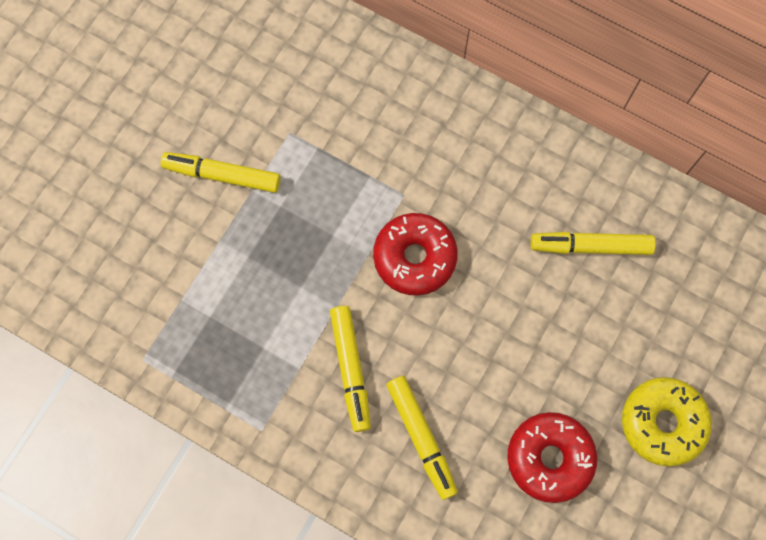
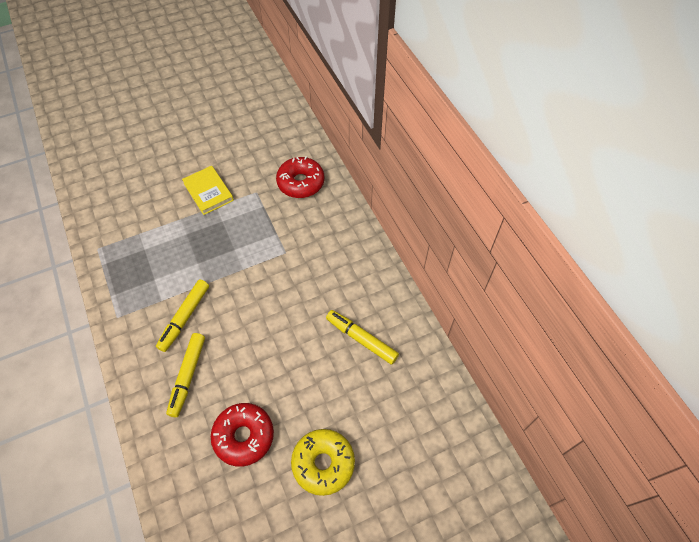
camera: 35 degrees right, 15 degrees down
(223, 175) = (208, 192): yellow marker -> yellow book
(414, 257) = (264, 285): red donut -> red donut (301, 182)

